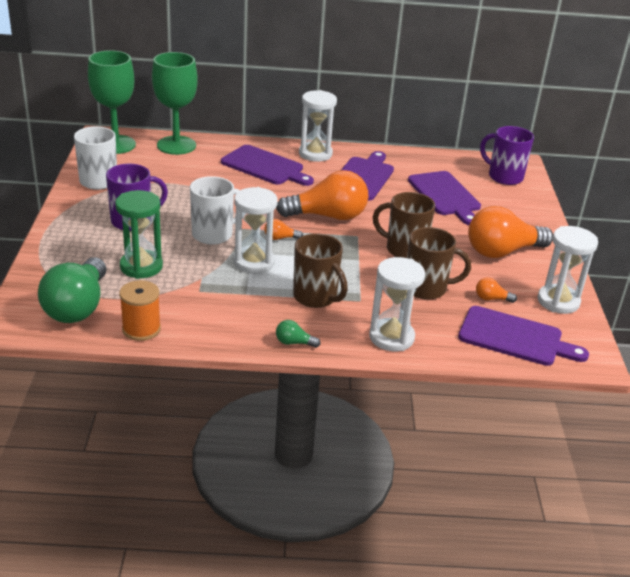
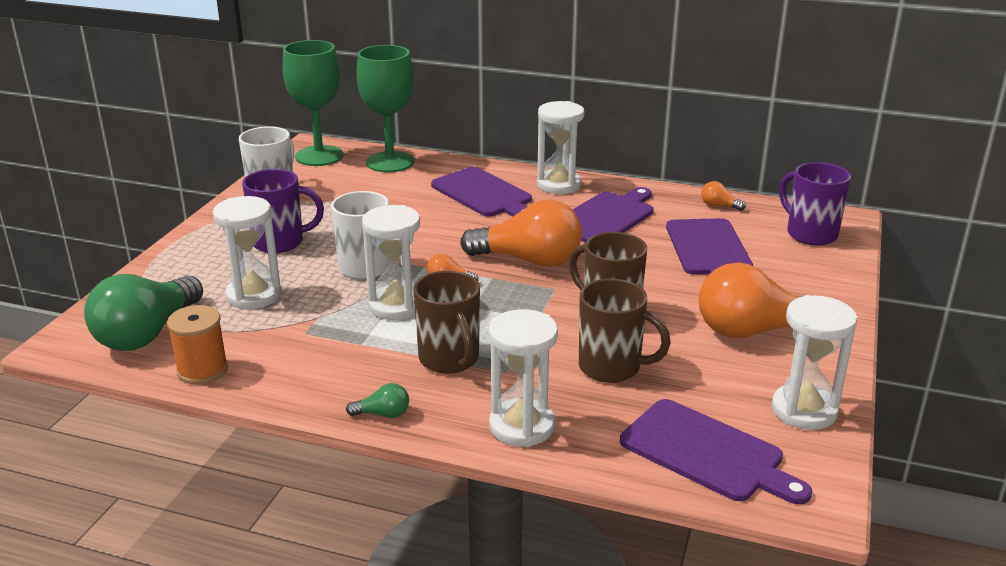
camera: 20 degrees right, 5 degrees down
(141, 266) = (254, 295): green hourglass -> white hourglass
(294, 343) = (383, 414): green light bulb -> green light bulb turned 150 degrees clockwise
(491, 299) = (700, 393): orange light bulb -> orange light bulb (719, 206)

